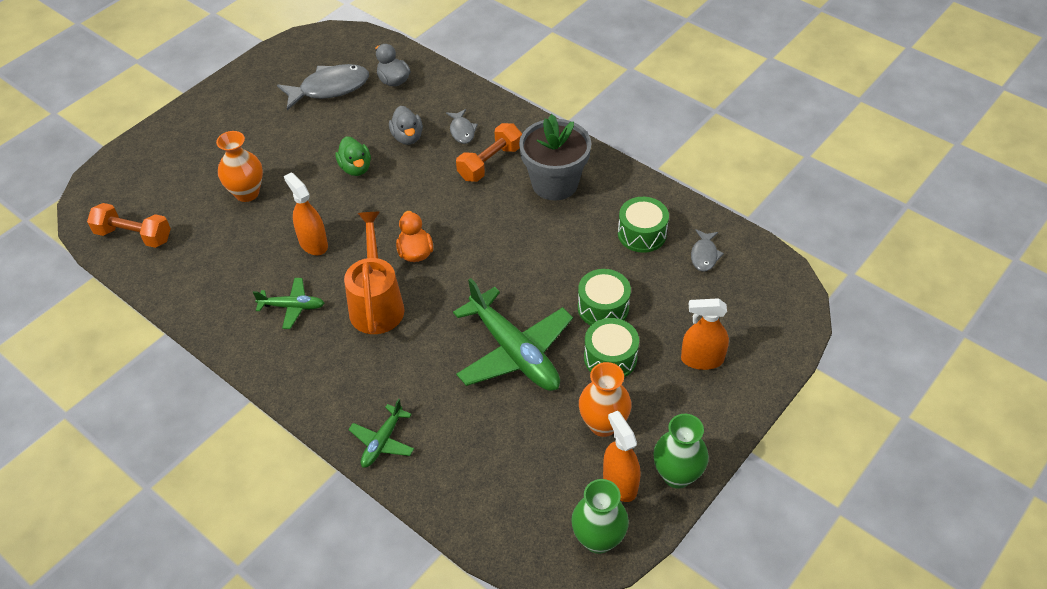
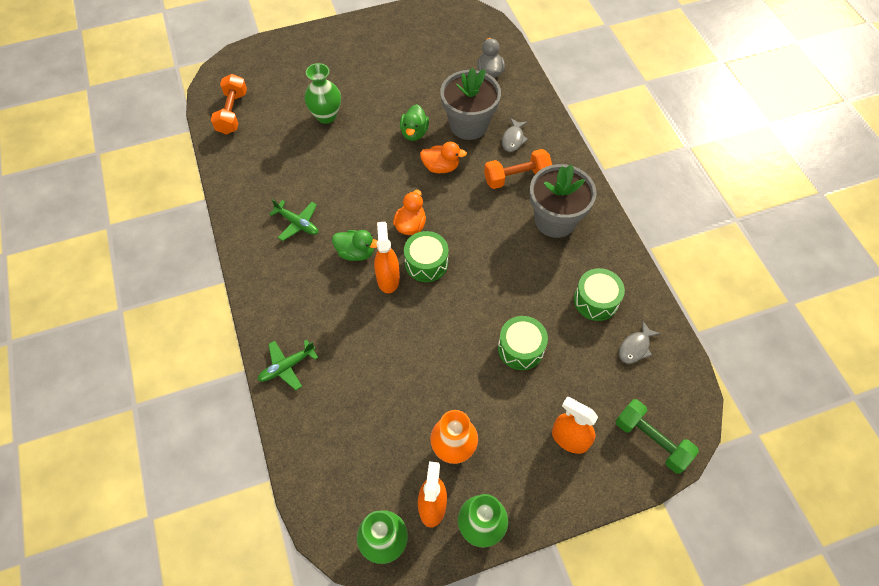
camera: 30 degrees right, 10 degrees up
(133, 236) = (232, 113): orange dumbbell -> orange dumbbell turned 45 degrees clockwise
(247, 193) = (326, 116): orange vase -> green vase
(313, 243) = (344, 180): orange spray bottle -> orange spray bottle (388, 278)
(329, 88) = (438, 57): grey fish -> none
(376, 304) = (356, 252): orange watering can -> green duck
(407, 137) = (468, 125): grey duck -> grey flower pot
(407, 187) = (441, 167): none -> orange duck
(514, 352) = (428, 348): green plane -> none
(610, 358) = (497, 395): green drum -> green drum (426, 263)
(772, 323) = (651, 440): none -> green dumbbell

